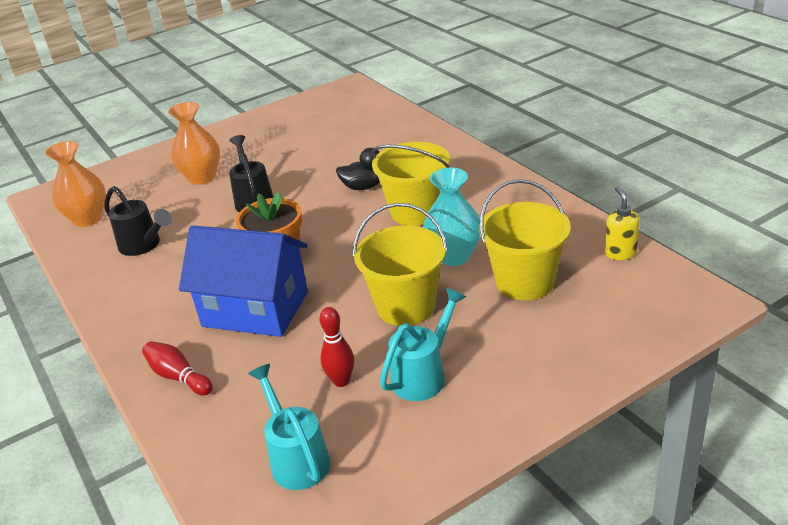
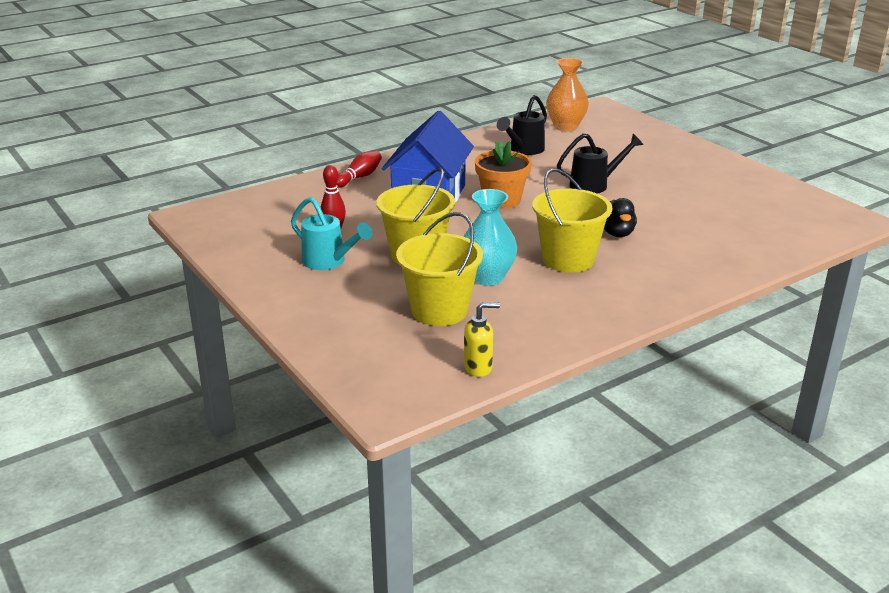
camera: 85 degrees right, 5 degrees down
(202, 177) = (634, 161): orange vase -> none
(296, 458) = (264, 219): turquoise watering can -> none

